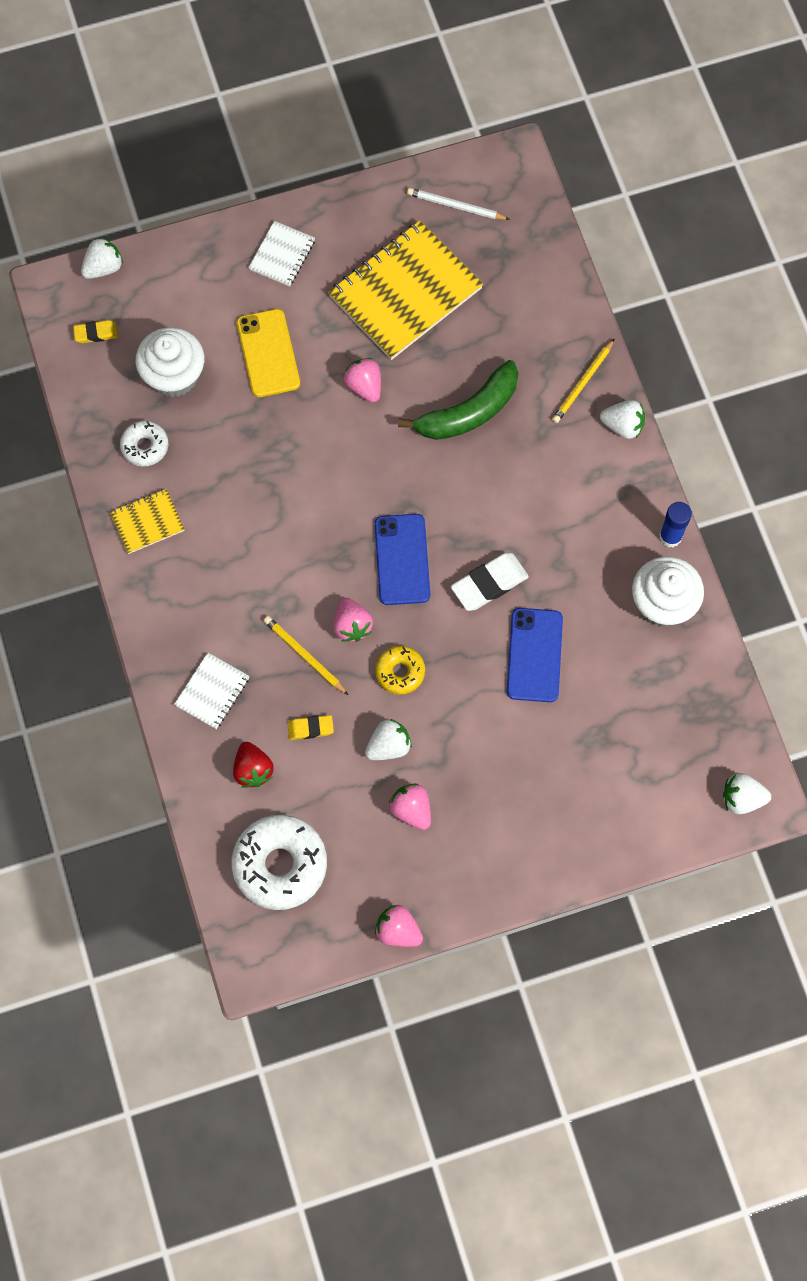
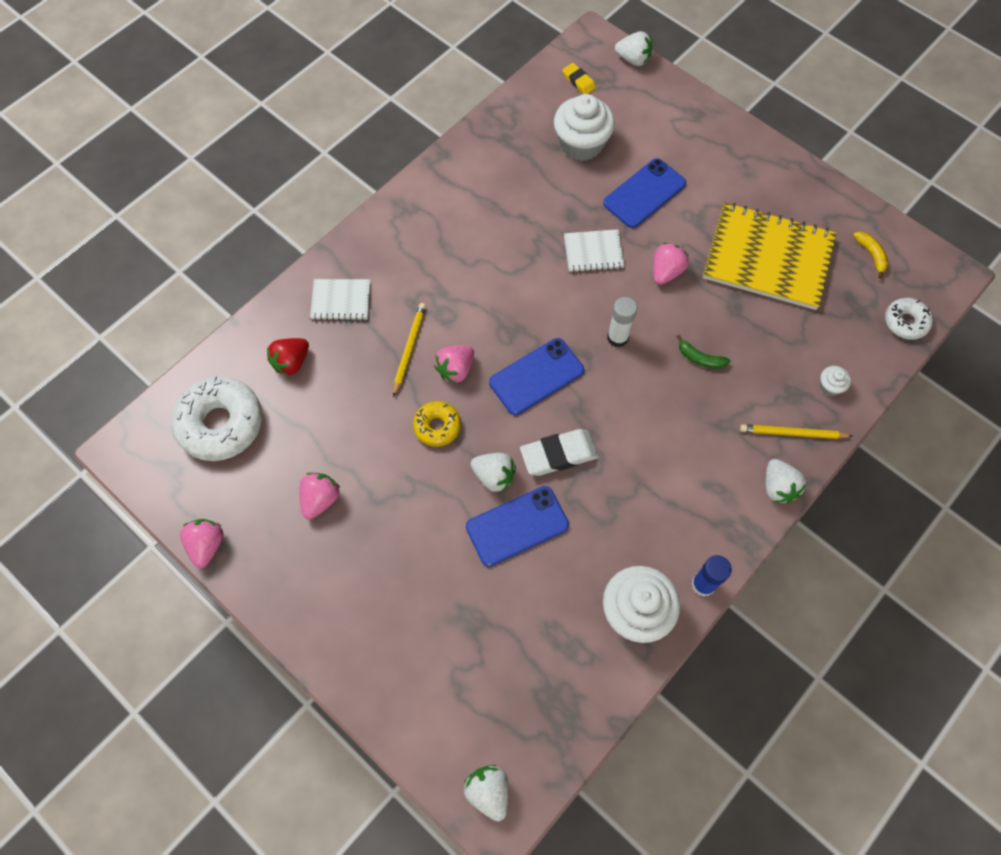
camera: 60 degrees right, 5 degrees down
(145, 446) = (511, 155): white donut -> white donut (905, 322)
(147, 522) = (452, 188): yellow notebook -> none
(268, 353) = (644, 193): yellow phone -> blue phone
(282, 255) = (732, 161): white notebook -> white notebook (593, 252)
(310, 728) = (349, 385): yellow eraser -> none
(388, 746) = (367, 452): white strawberry -> white strawberry (494, 476)
(405, 468) = (617, 337): none -> white glue stick
(455, 206) = (871, 255): white pencil -> yellow banana
(469, 412) = (700, 358): green banana -> green banana, size x0.45
(489, 584) = (558, 454): white eraser -> white eraser turned 45 degrees counterclockwise
(558, 325) = (830, 386): none -> white cupcake

